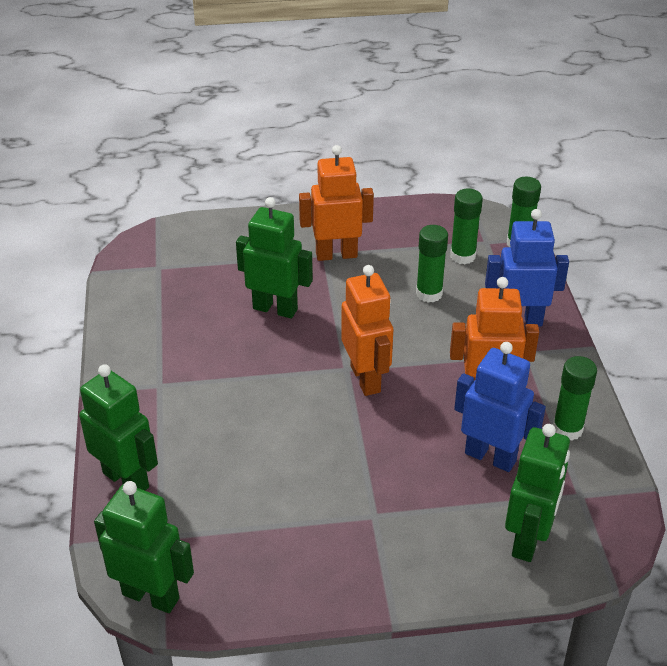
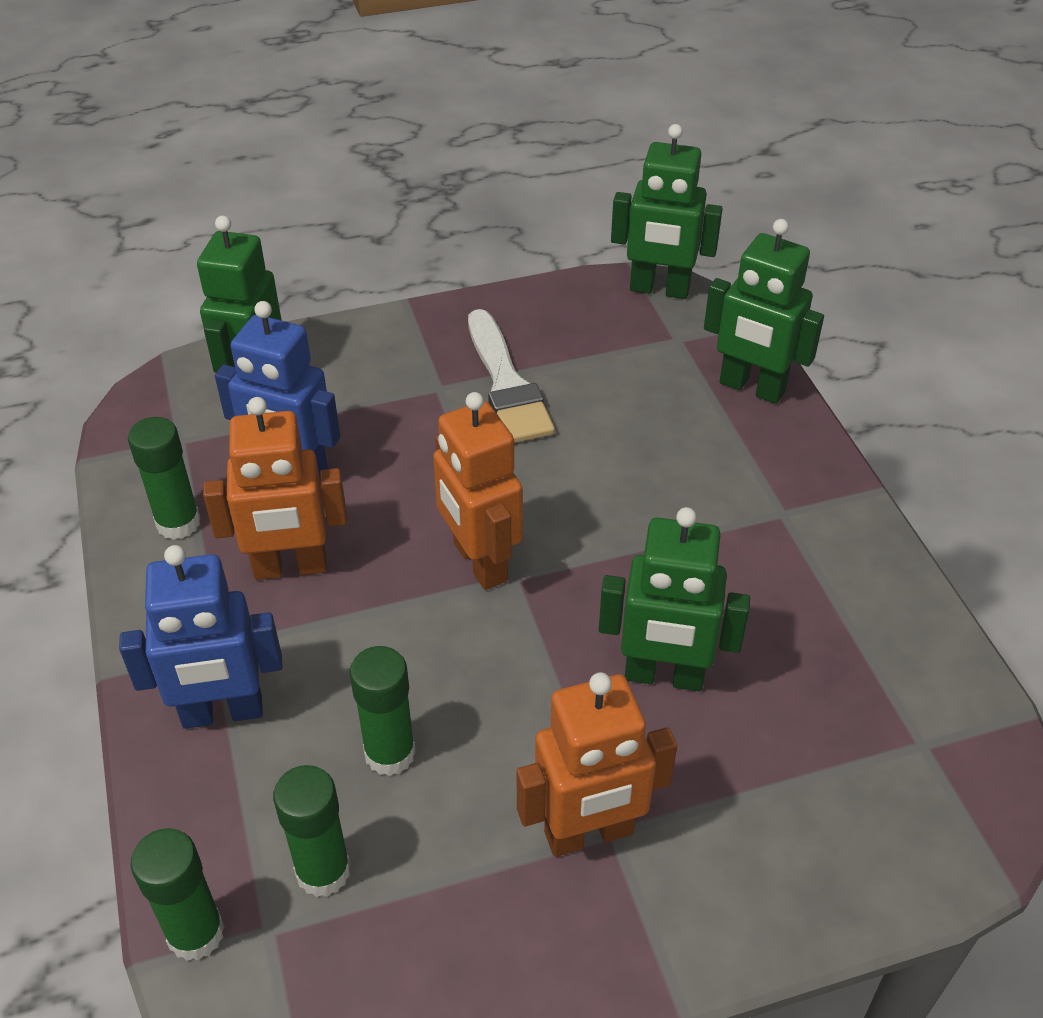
camera: 170 degrees right, 5 degrees up
(318, 510) = (506, 384): none -> white brush

